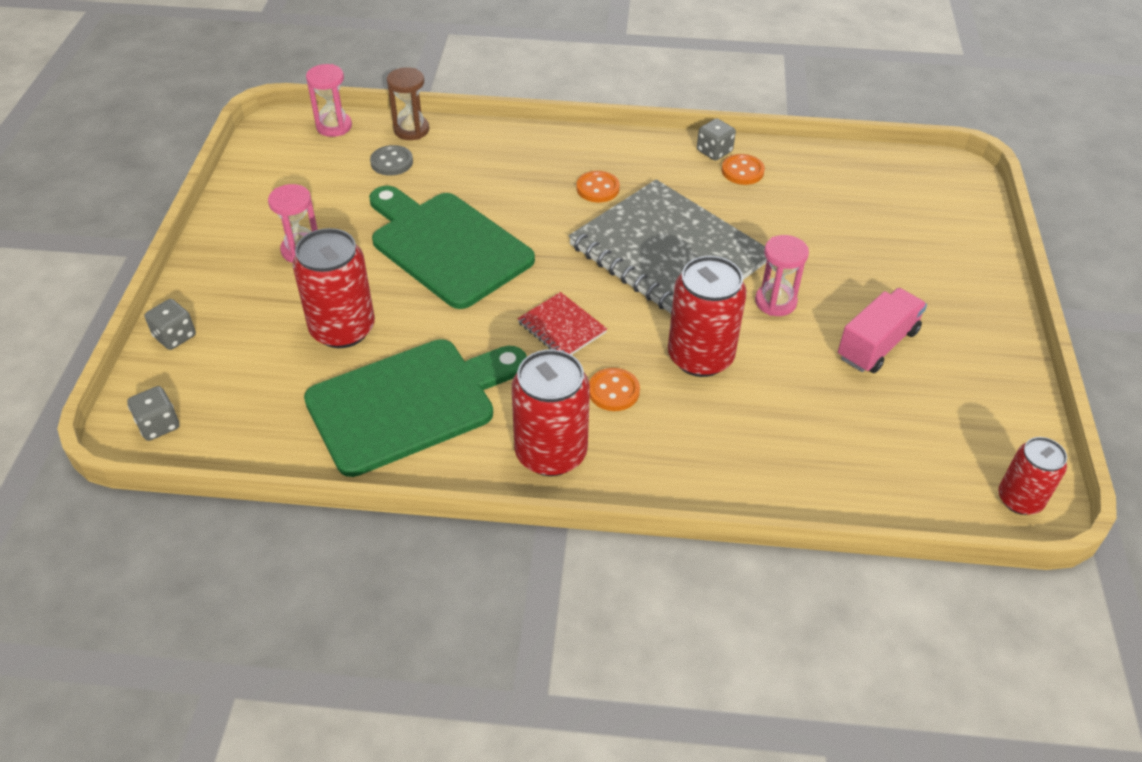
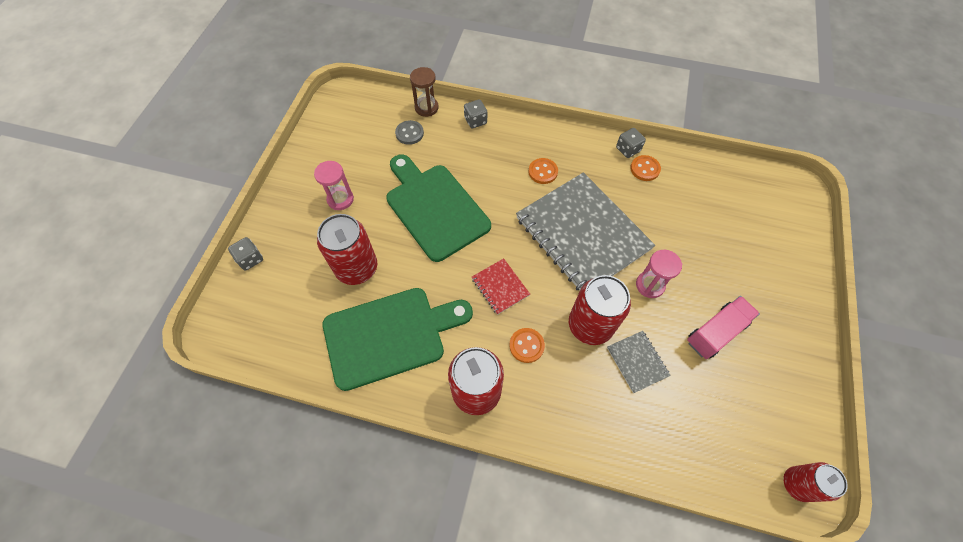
camera: 10 degrees right, 15 degrees up
(158, 425) = (229, 329): grey dice -> grey dice (475, 121)
(334, 126) = (377, 99): pink hourglass -> none
(775, 390) = (637, 362): none -> grey notebook

